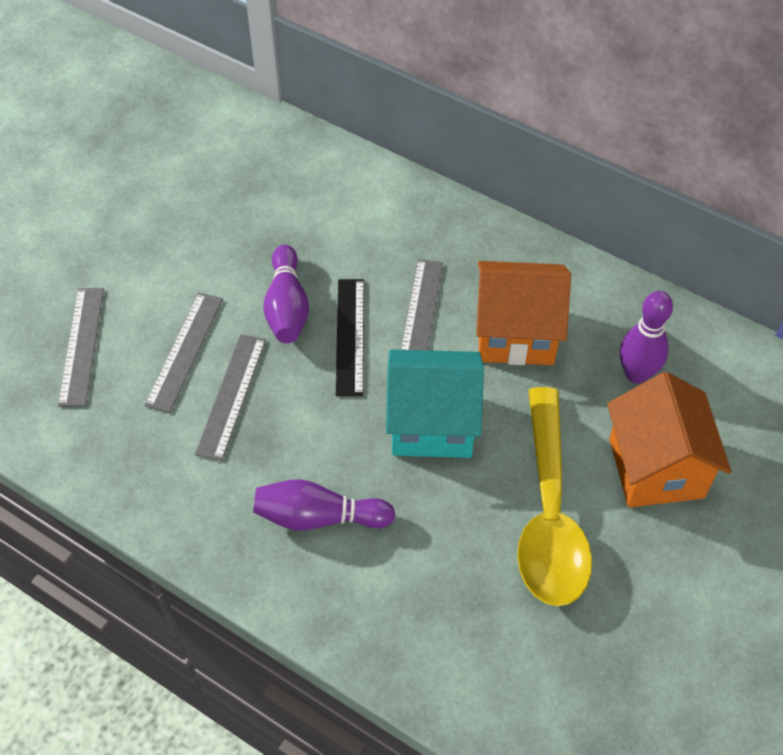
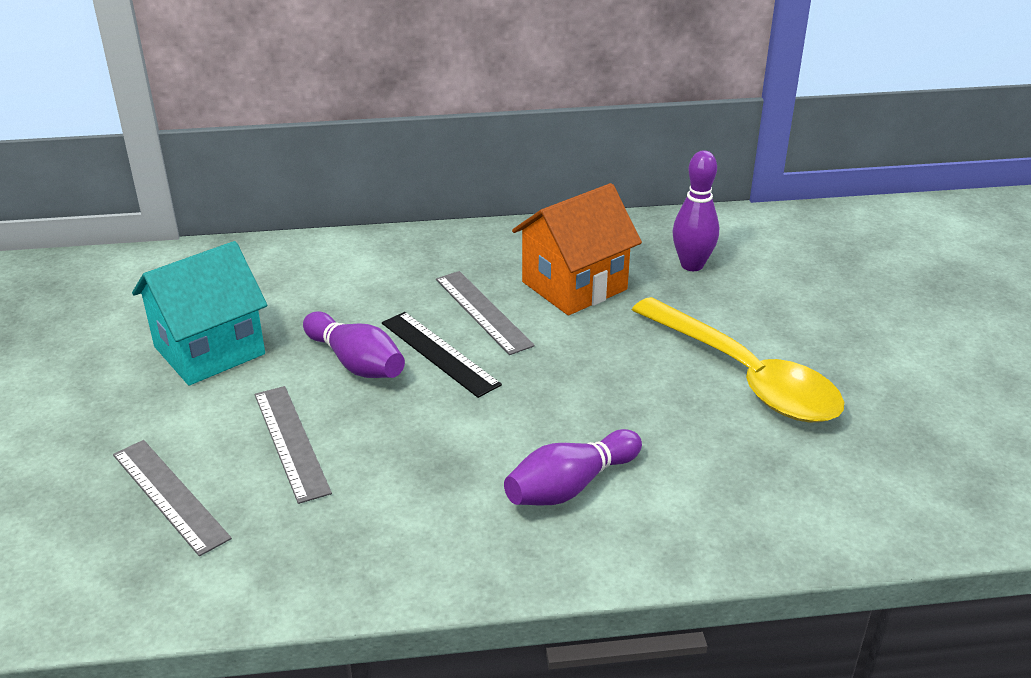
camera: 40 degrees left, 20 degrees down
(231, 396) = (379, 449): grey ruler -> none
(432, 424) = (583, 372): turquoise house -> turquoise house (209, 350)
(656, 467) = (778, 309): orange house -> none

